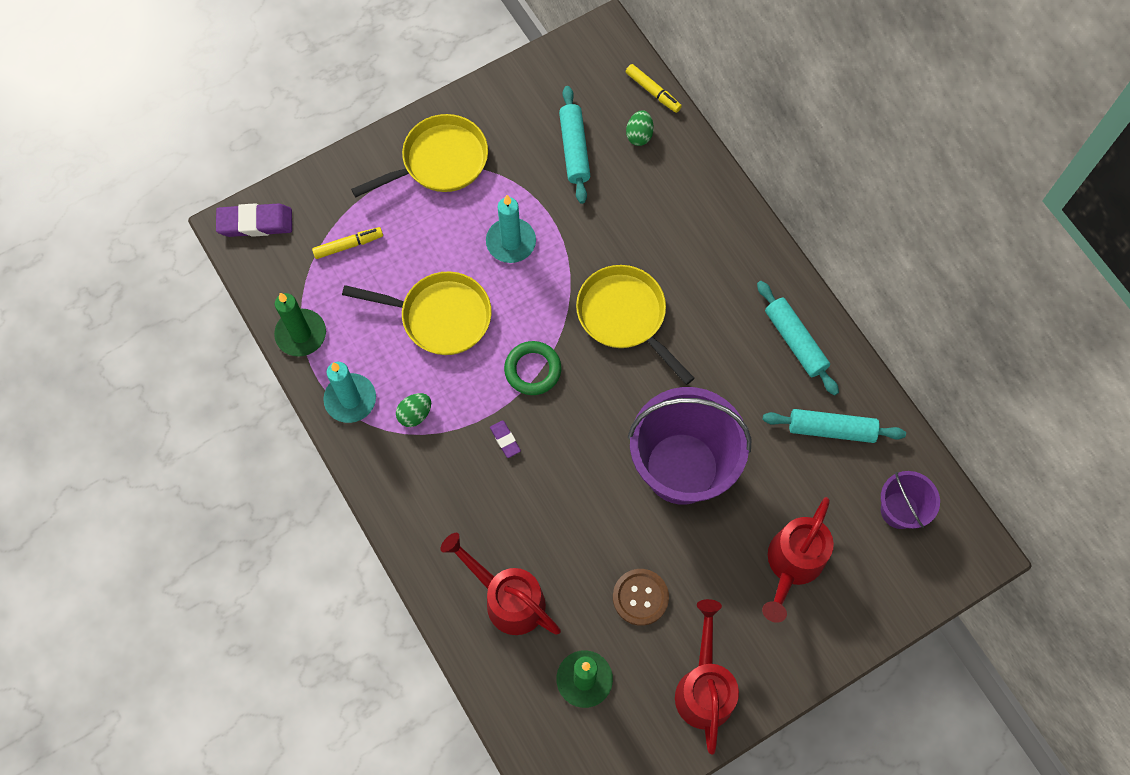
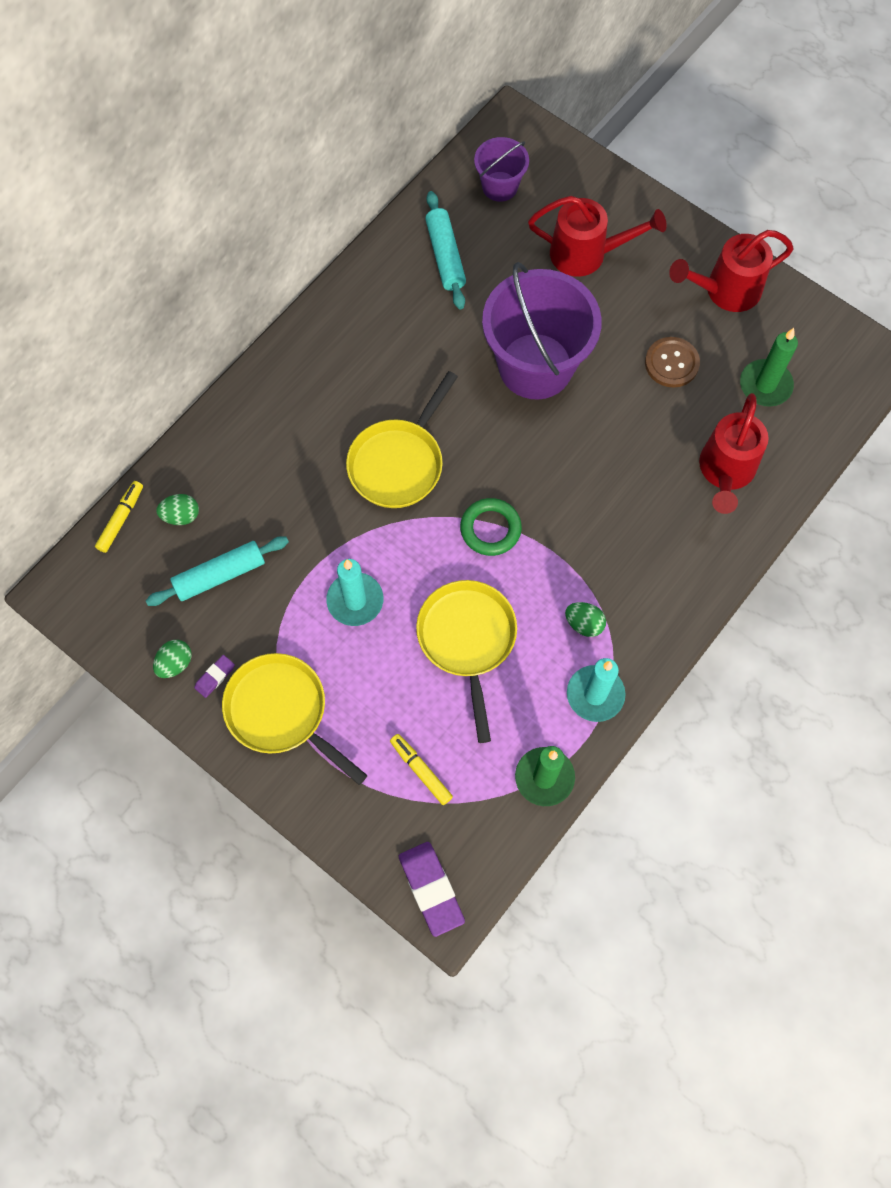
camera: 110 degrees left, 0 degrees up
(505, 440) = (574, 529): purple eraser -> purple eraser (215, 677)
(512, 99) = (175, 663): none -> green egg
(795, 341) = (368, 308): turquoise rolling pin -> none

